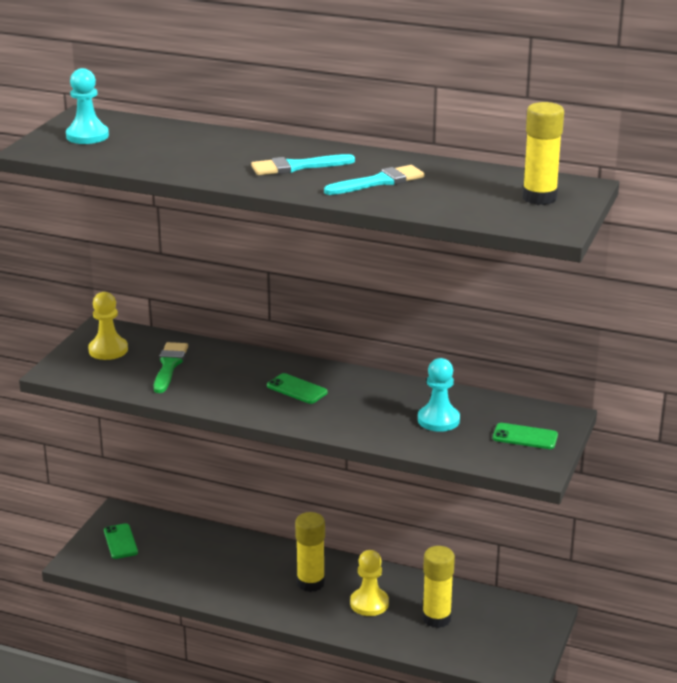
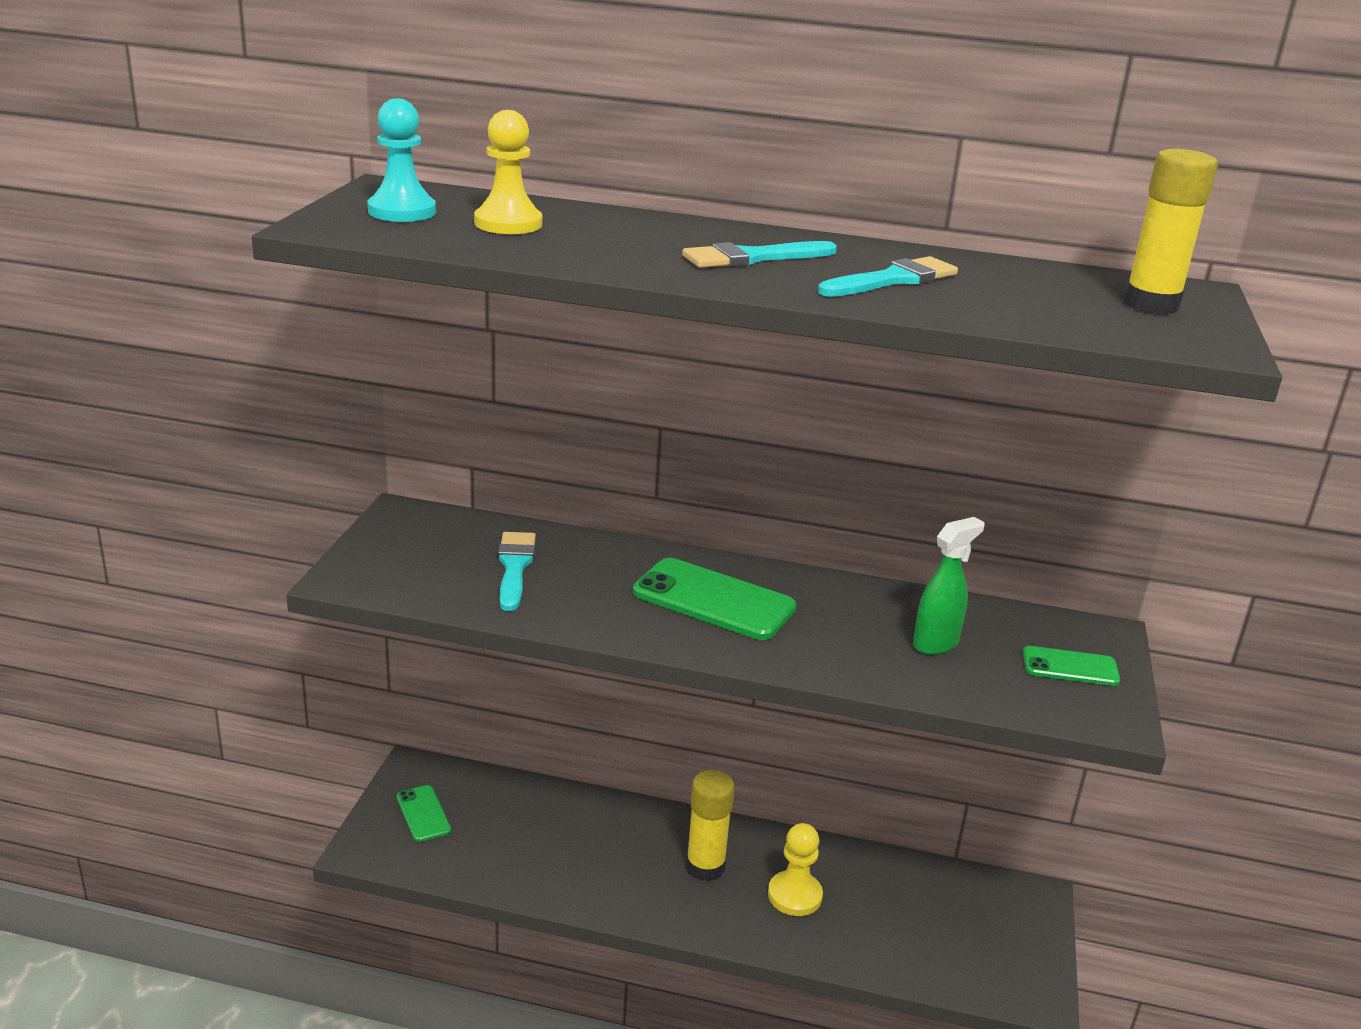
camera: 10 degrees left, 0 degrees up
(108, 350) = (417, 545): yellow pawn -> yellow pawn (508, 224)
(169, 365) = (514, 567): green brush -> turquoise brush
(297, 389) = (714, 600): green phone -> green phone, size x1.77
(436, 618) = (893, 914): yellow glue stick -> none
(438, 420) = (936, 644): turquoise pawn -> green spray bottle

